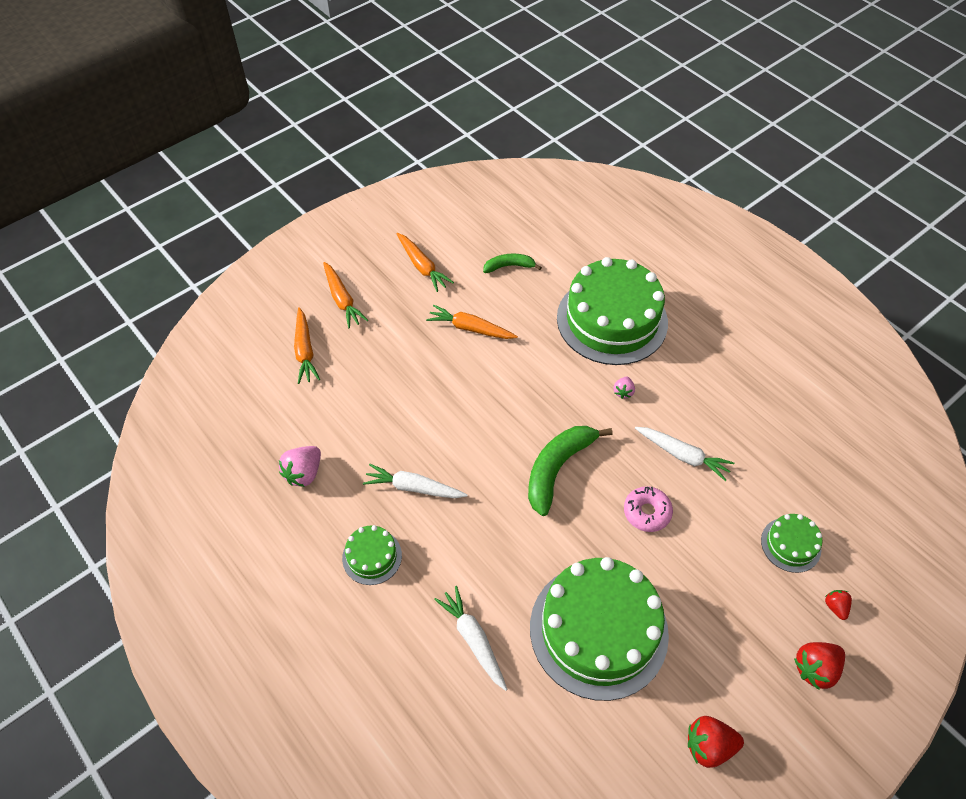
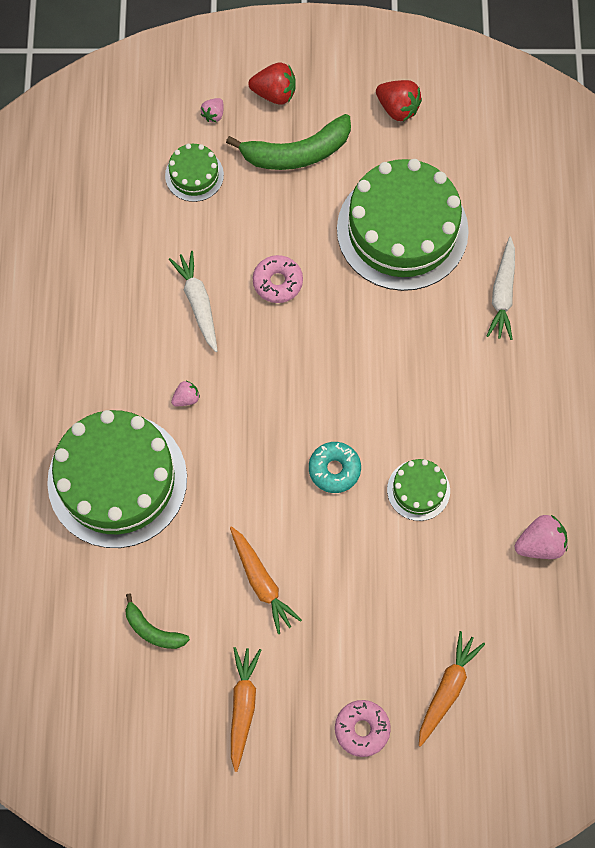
camera: 140 degrees left, 15 degrees up
(342, 300) = (362, 729): orange carrot -> pink donut
(372, 556) = (533, 419): green cake -> green cake (418, 490)
(413, 487) = (452, 453): white carrot -> none
(485, 419) = (334, 469): none -> turquoise donut
(557, 469) = (314, 374): green banana -> green banana (297, 152)
(835, 607) = (213, 114): red strawberry -> pink strawberry

